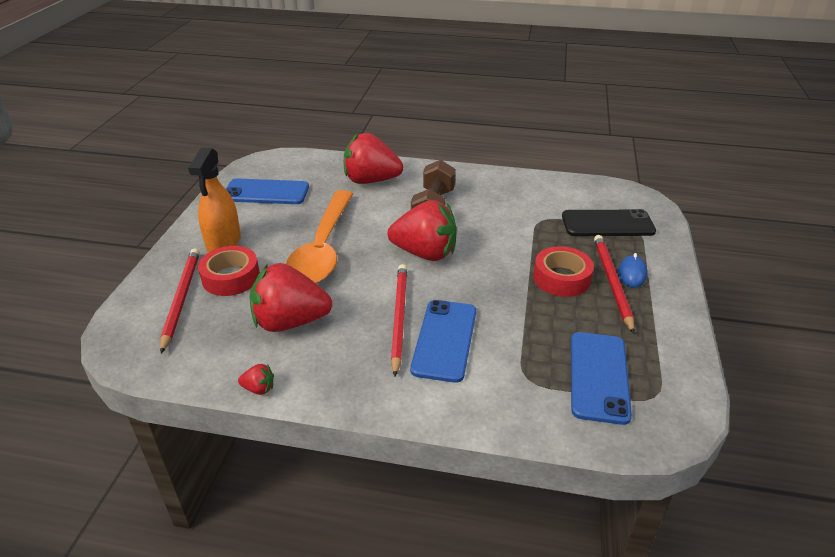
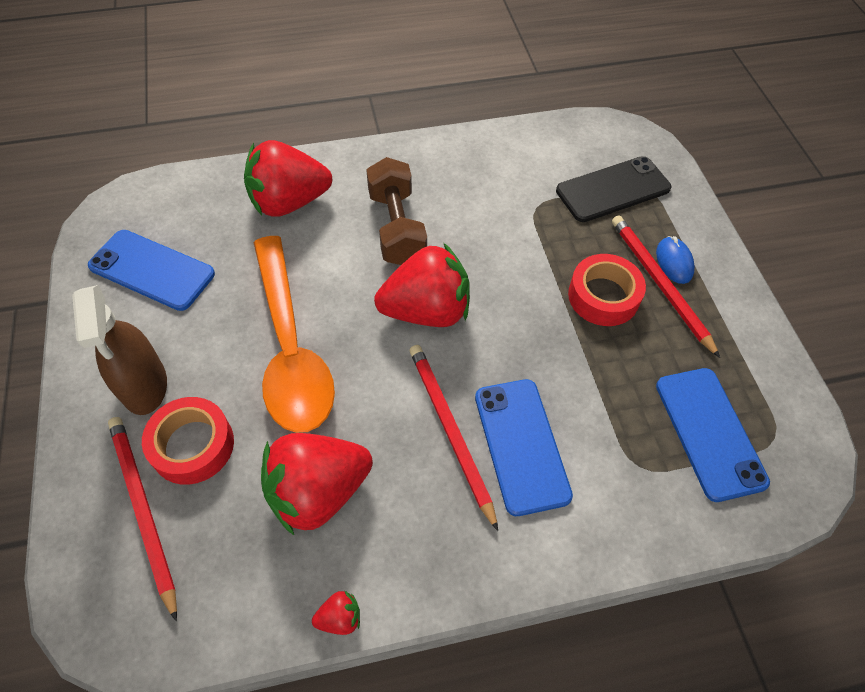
camera: 25 degrees left, 20 degrees up
(224, 242) = (144, 385): orange spray bottle -> brown spray bottle
(266, 192) = (152, 270): blue phone -> blue phone turned 45 degrees clockwise

